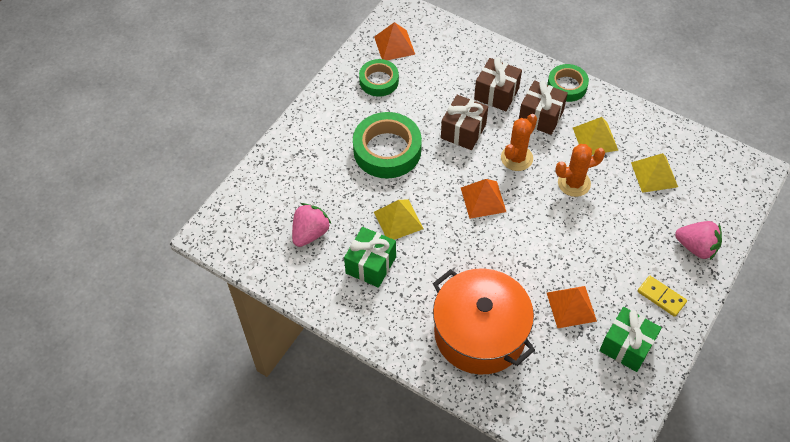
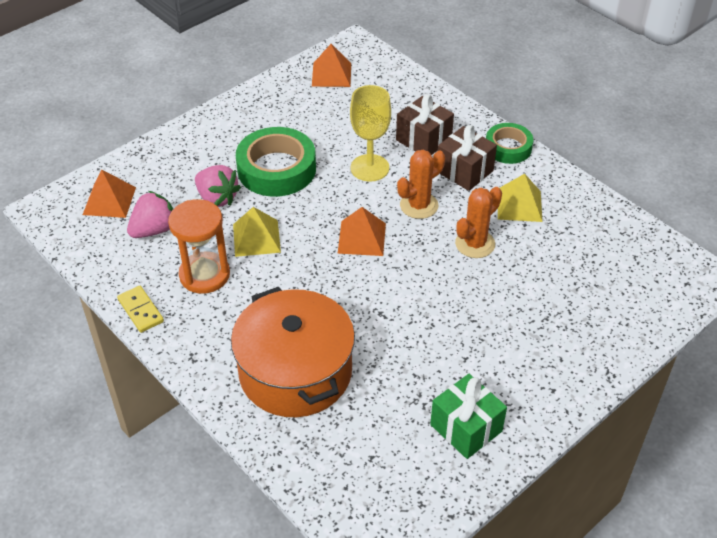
camera: 15 degrees right, 10 degrees down
(371, 265) = (204, 275): green gift -> orange hourglass
(379, 81) = (299, 103): green tape -> none
(463, 131) = (369, 168): brown gift -> yellow goblet
(571, 306) = (416, 369): orange pyramid -> orange pyramid (109, 200)
(574, 183) = (475, 244): orange cactus -> orange cactus turned 45 degrees counterclockwise
(654, 174) = (575, 255): yellow pyramid -> none
(661, 297) = (532, 384): yellow domino -> yellow domino (141, 310)
(696, 247) = (597, 341): pink strawberry -> pink strawberry (217, 198)

